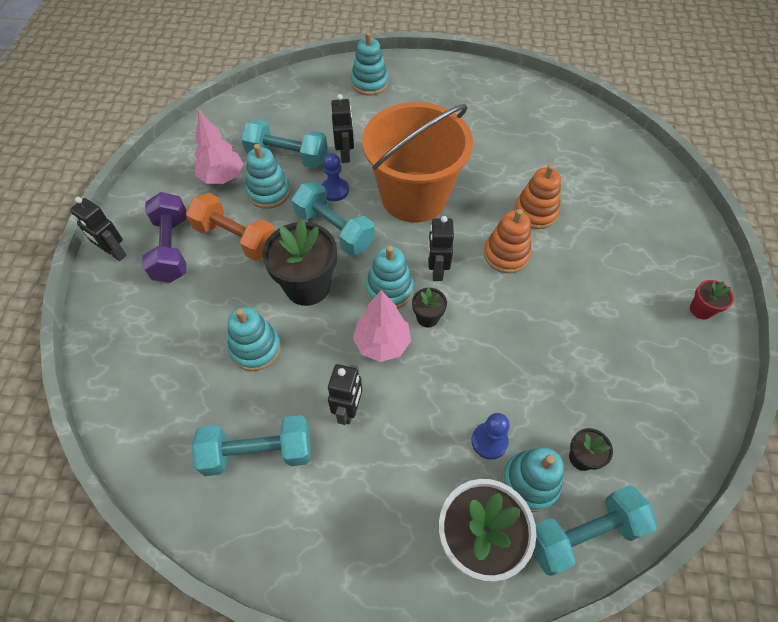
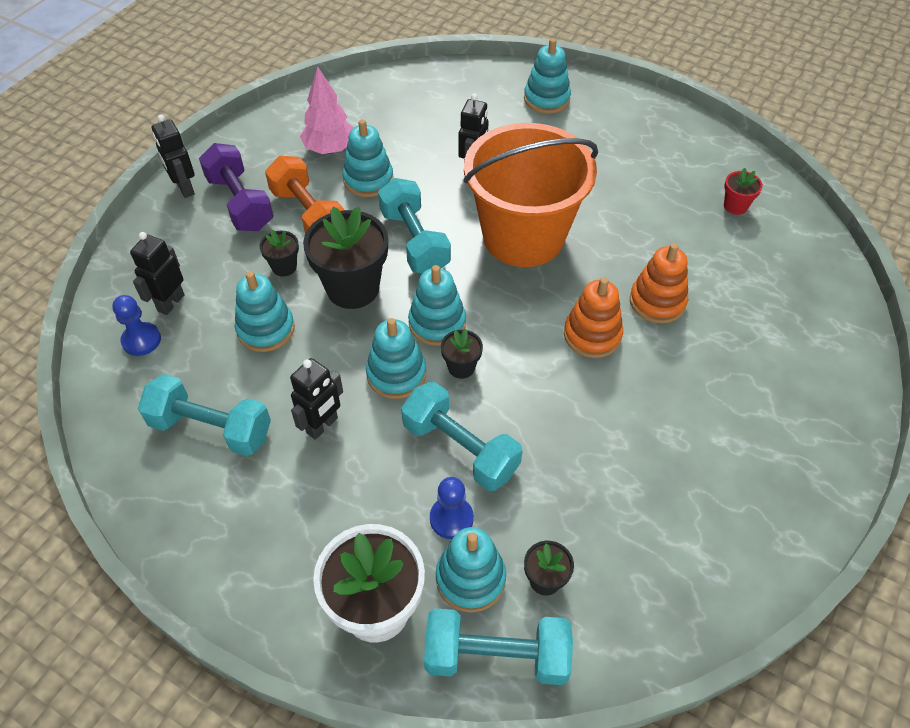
camera: 25 degrees right, 5 degrees down
(172, 248) = (240, 203): purple dumbbell -> purple dumbbell turned 45 degrees counterclockwise
(241, 289) = (284, 267): none -> black flower pot
(287, 157) = (409, 150): turquoise dumbbell -> turquoise dumbbell (460, 449)
(335, 190) = (439, 201): blue pawn -> blue pawn (141, 340)
(382, 343) = (396, 374): pink tree -> turquoise stacking toy
(436, 270) = (501, 323): black robot -> black robot (170, 303)
(701, 309) = (799, 485): red flower pot -> red flower pot (735, 206)

